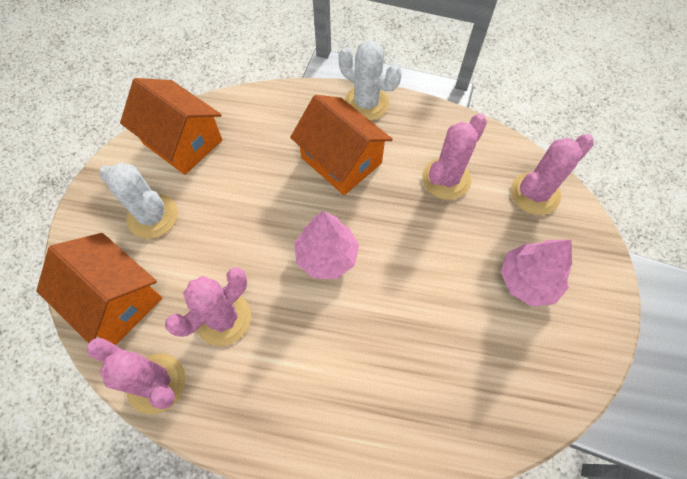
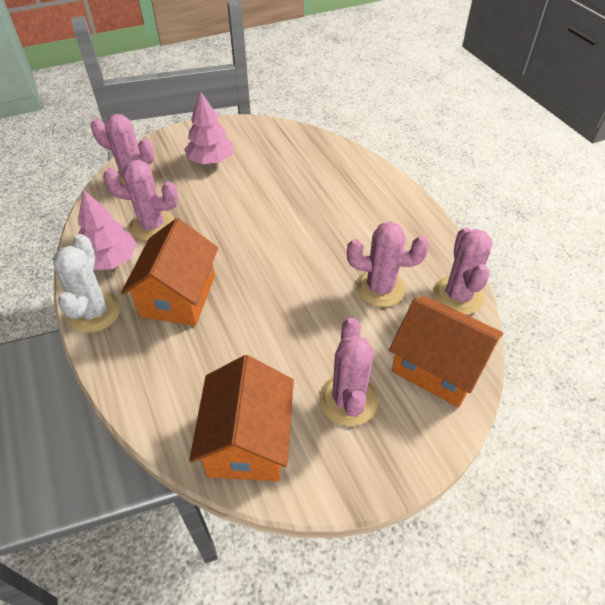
camera: 125 degrees left, 15 degrees down
(116, 299) = (437, 366): orange house -> orange house turned 60 degrees counterclockwise
(153, 216) = (348, 400): white cactus -> pink cactus
(327, 256) = (278, 258): pink tree -> pink tree (110, 260)

